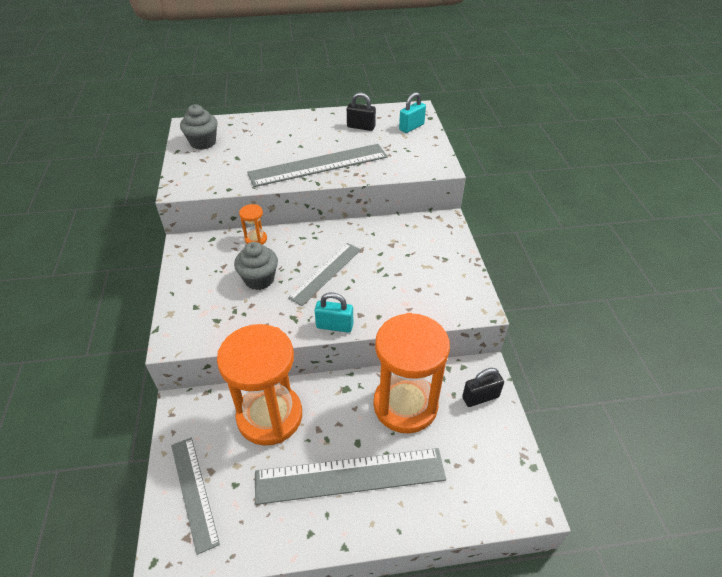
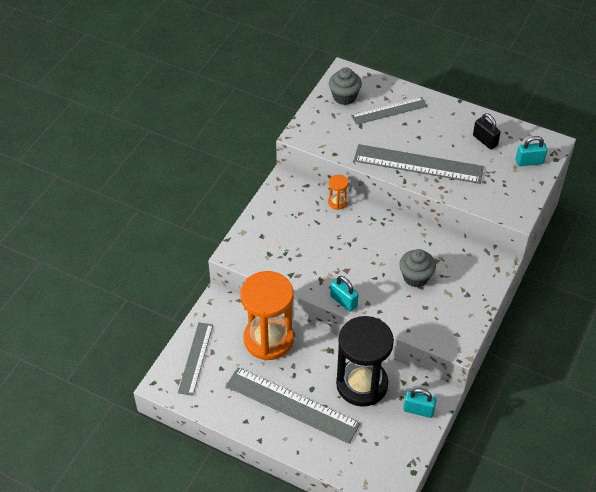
camera: 35 degrees right, 5 degrees up
(259, 279) = (317, 237): grey cupcake -> grey cupcake (415, 277)
(326, 273) = (368, 258): grey ruler -> grey ruler (389, 111)
(405, 405) = (362, 384): orange hourglass -> black hourglass
(480, 397) = (418, 410): black padlock -> turquoise padlock

